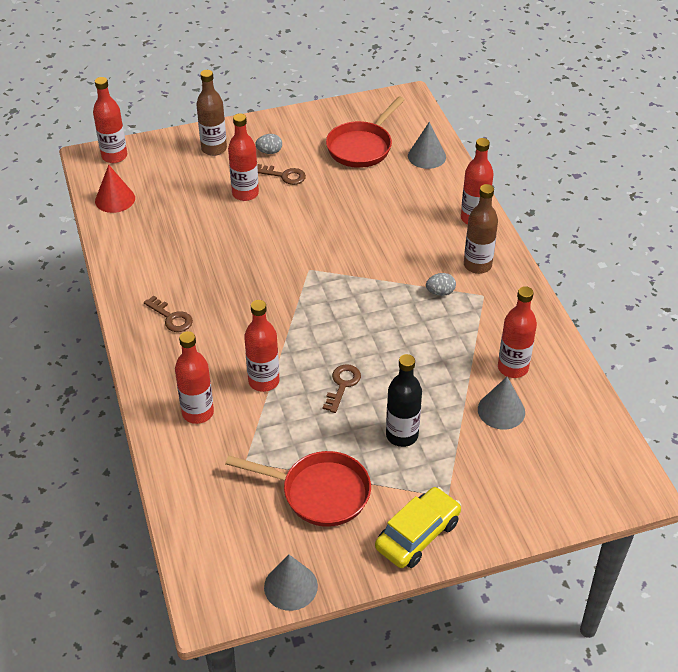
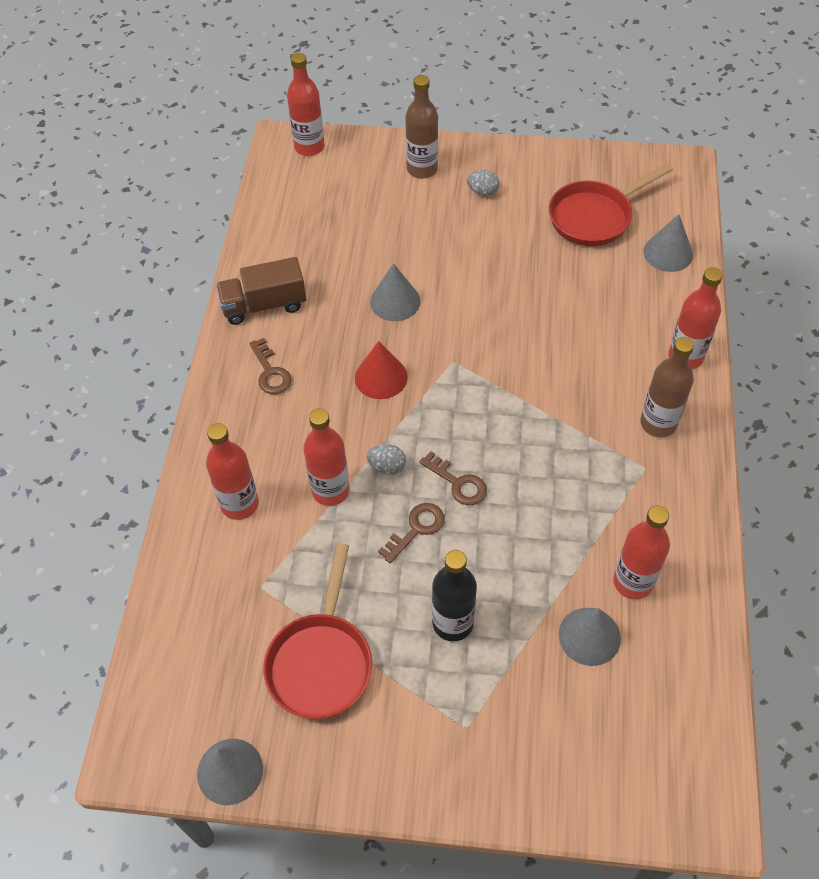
camera: 25 degrees right, 10 degrees up
(115, 199) = (283, 202): red cone -> red cone (381, 377)
(140, 274) = (264, 305): none -> brown truck
(242, 242) = (395, 301): none -> grey cone
(245, 193) = (429, 238): red bottle -> none
(284, 175) = (484, 228): brown key -> brown key (458, 483)
(319, 492) = (321, 661): red pan -> red pan turned 60 degrees clockwise
(417, 535) = (405, 765): yellow car -> none
(440, 292) = (593, 445): grey egg -> grey egg (387, 466)

